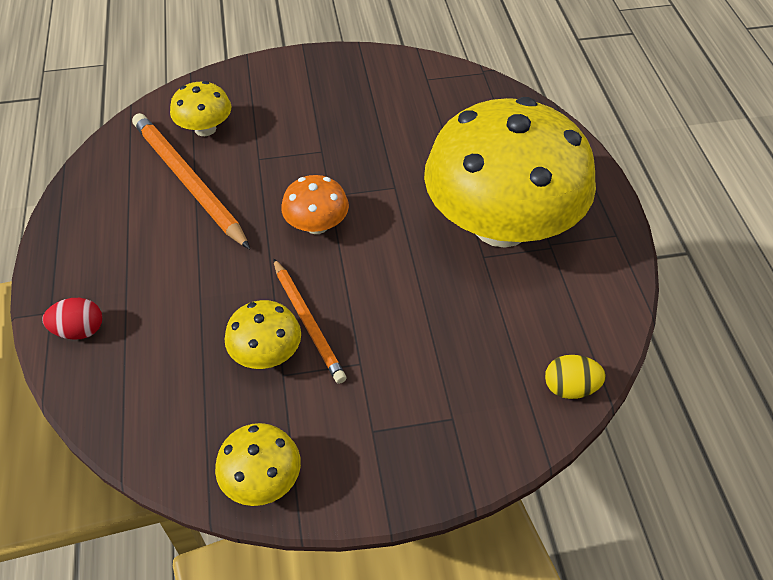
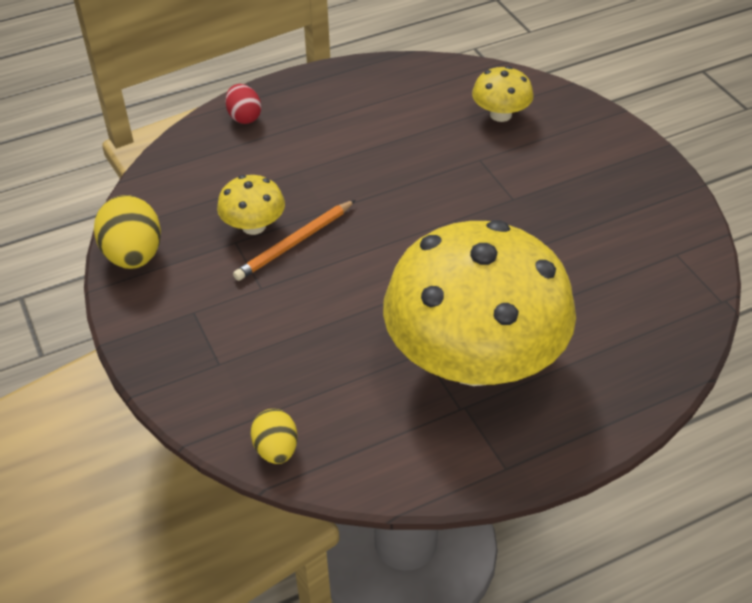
camera: 75 degrees right, 5 degrees down
(188, 182) = (427, 124): orange pencil -> none
(262, 479) = (134, 256): yellow mushroom -> yellow egg
(317, 225) = (412, 220): orange mushroom -> none

